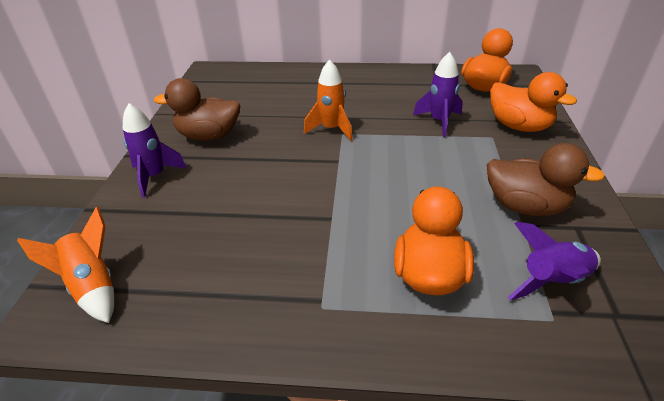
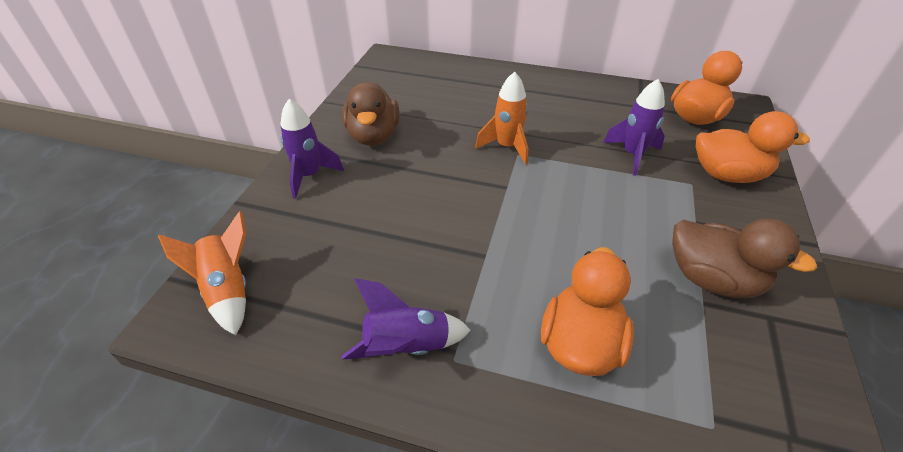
camera: 10 degrees right, 5 degrees up
(209, 136) = (373, 136): brown duck -> brown duck turned 105 degrees counterclockwise
(519, 126) = (727, 175): orange duck -> orange duck turned 45 degrees counterclockwise
(552, 281) = (724, 379): purple rocket -> purple rocket (407, 346)

